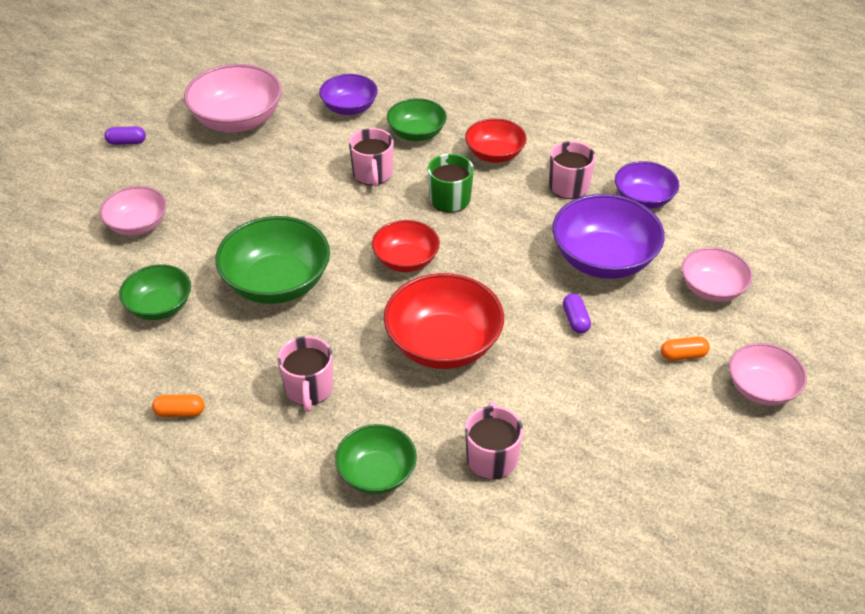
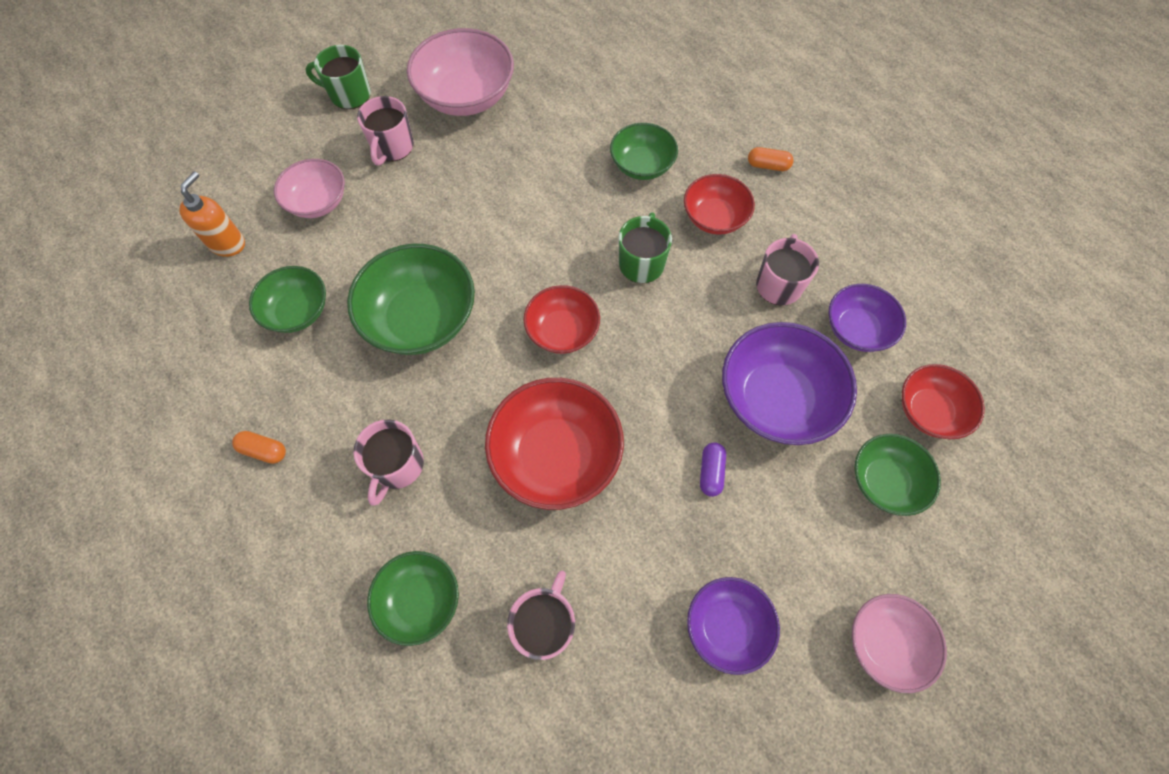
camera: 20 degrees right, 20 degrees up
(65, 275) = (227, 243): none -> orange soap dispenser
(126, 142) = (349, 95): purple capsule -> green mug
(349, 108) = (585, 112): purple bowl -> purple bowl (727, 626)
(372, 174) = (574, 206): pink mug -> pink mug (392, 147)
(683, 355) = (812, 563): orange capsule -> orange capsule (768, 165)
(712, 289) = (885, 481): pink bowl -> green bowl
(723, 236) = (929, 411): none -> red bowl

